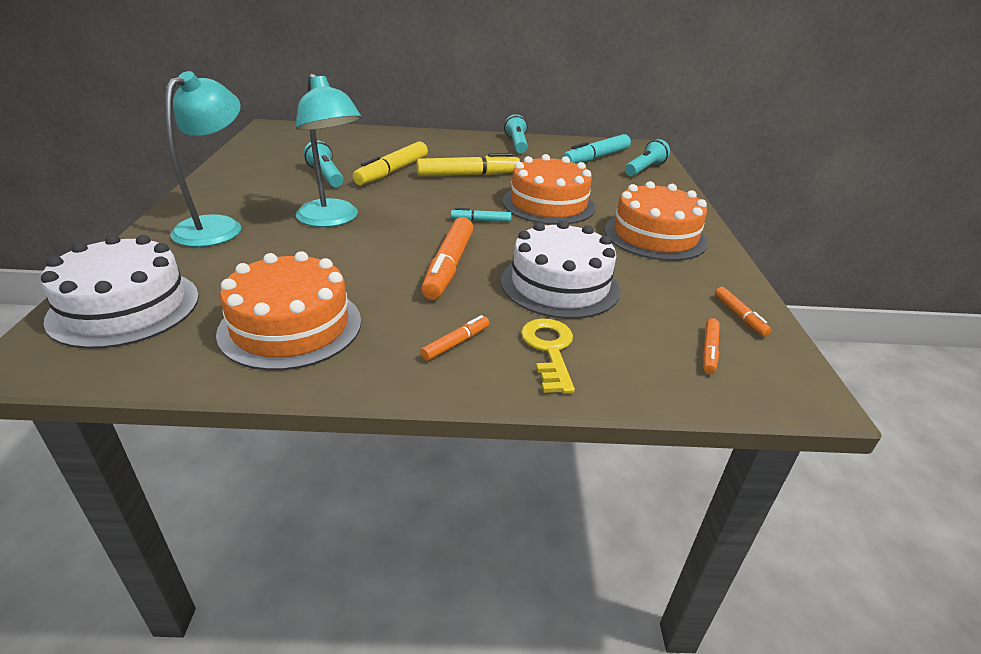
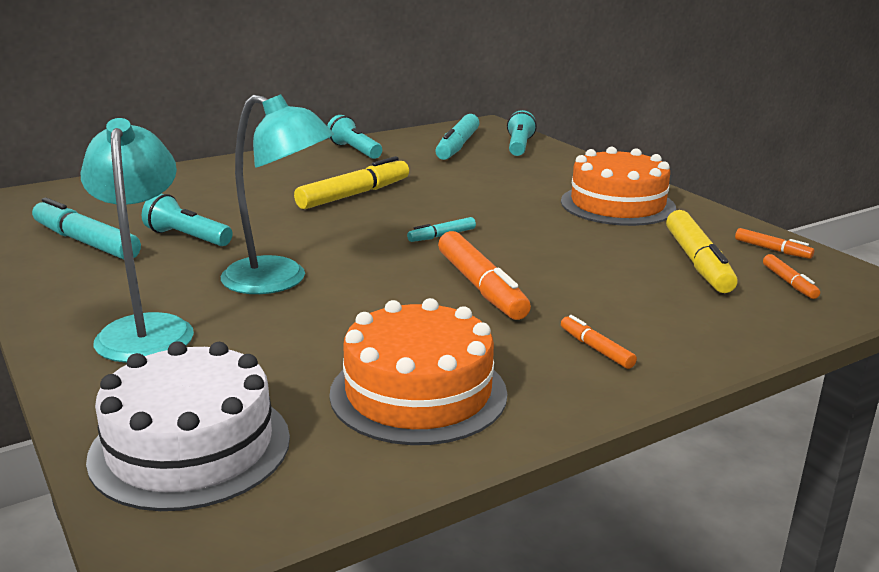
camera: 30 degrees left, 10 degrees down
(271, 163) = (86, 242): none -> turquoise marker
(392, 171) = (262, 212): yellow marker -> yellow marker (697, 262)
(455, 343) = (596, 349): orange marker -> orange marker turned 45 degrees counterclockwise
(548, 204) = (481, 202): orange cake -> none
(549, 350) = (679, 325): yellow key -> none
(560, 285) = (604, 270): white cake -> none

